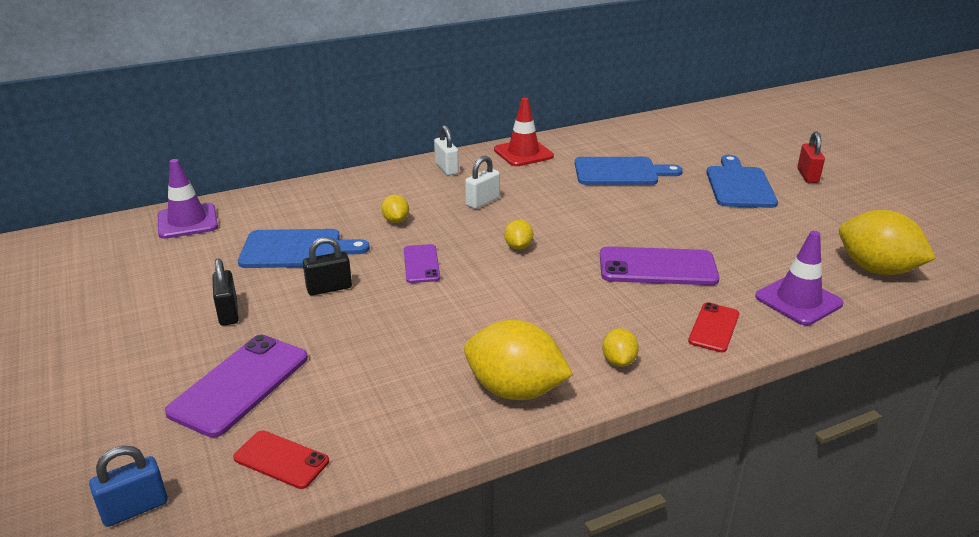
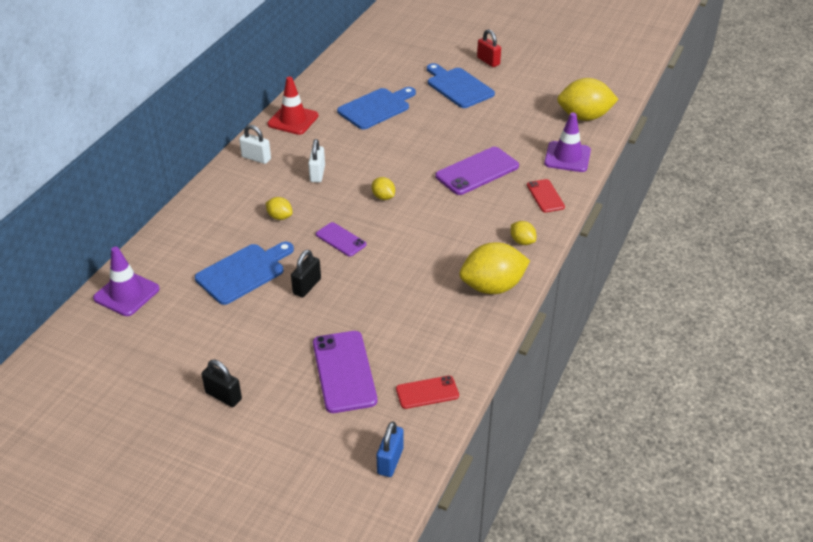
camera: 40 degrees left, 10 degrees up
(228, 313) = (267, 337): black padlock -> black padlock (223, 396)

